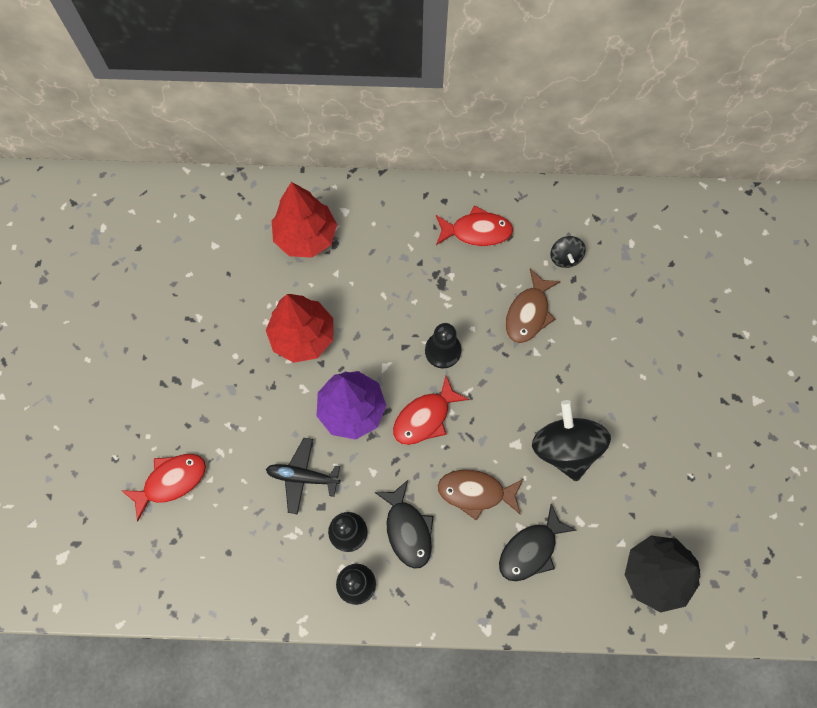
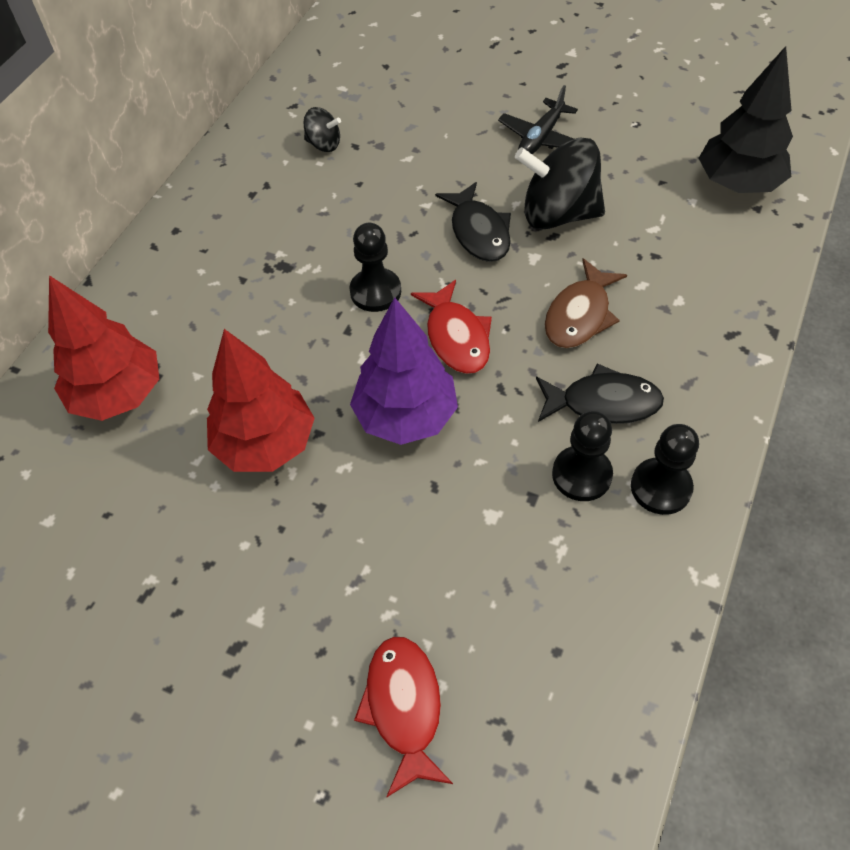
camera: 65 degrees left, 15 degrees down
(303, 477) = (477, 508): black plane -> black plane (541, 138)
(476, 231) = (238, 211): red fish -> none
(528, 313) = (373, 196): brown fish -> none
(531, 549) = (673, 283): black fish -> black fish (478, 232)

